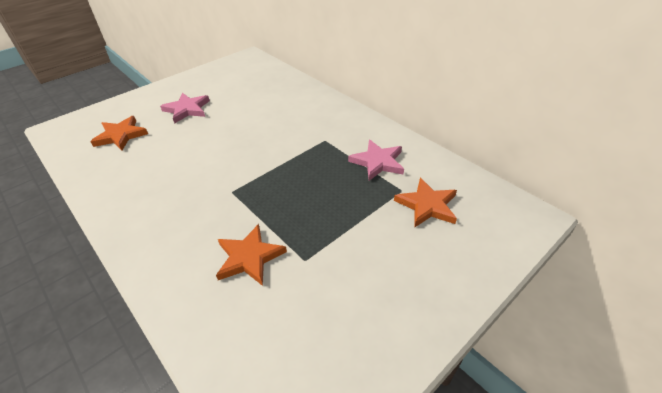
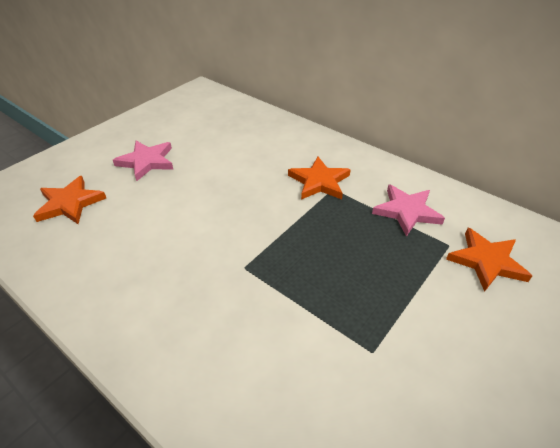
camera: 10 degrees left, 0 degrees up
(249, 257) = (301, 357): orange star -> orange star (319, 182)

